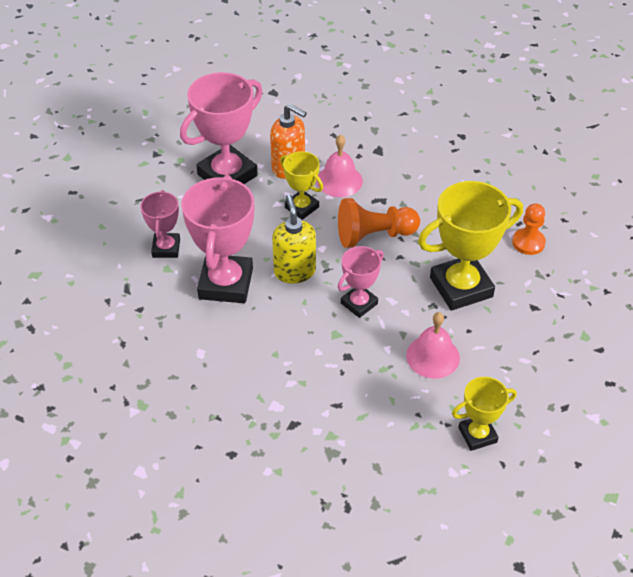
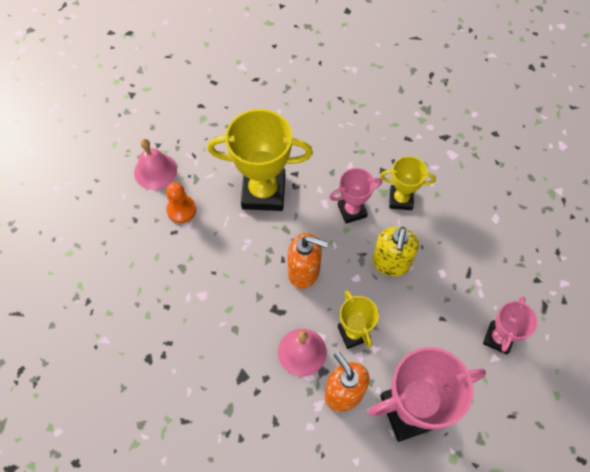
camera: 155 degrees left, 15 degrees up
(226, 283) = (455, 275): pink trophy -> none
(374, 235) = (304, 272): orange pawn -> orange soap dispenser
(432, 356) = (321, 146): pink bell -> pink bell (155, 171)
(477, 435) = (324, 84): yellow trophy -> yellow trophy (401, 199)

